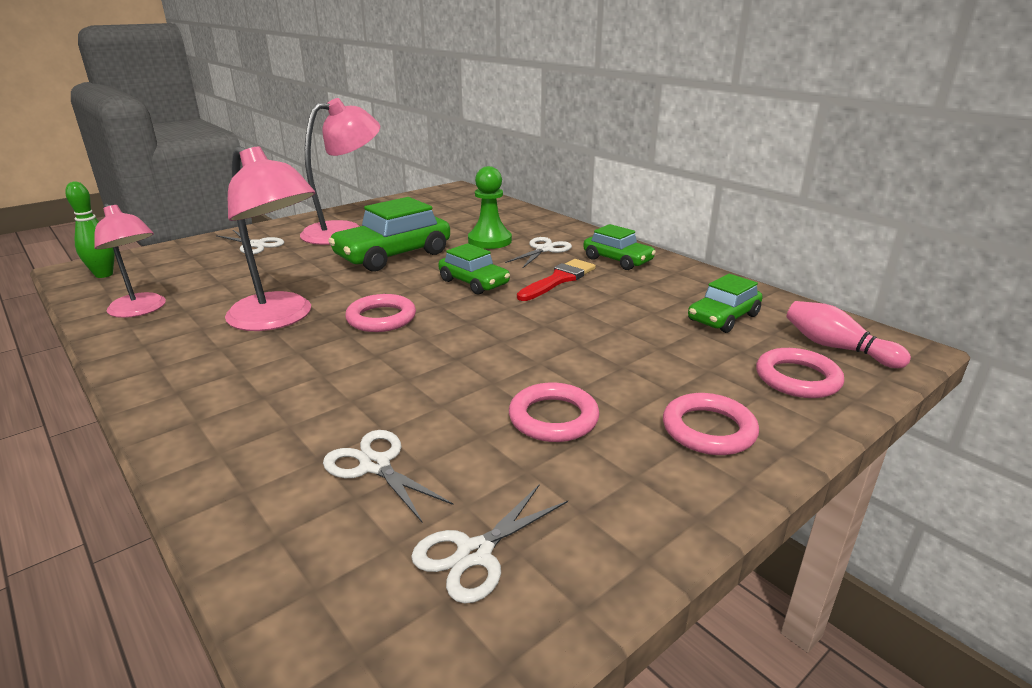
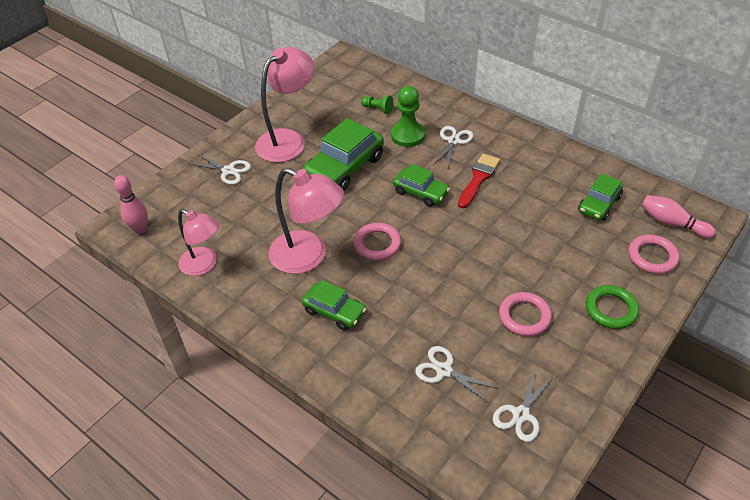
camera: 10 degrees left, 20 degrees up
(104, 274) = (140, 229): green bowling pin -> pink bowling pin
(467, 221) = (378, 109): none -> green pawn
(617, 260) = (511, 146): green car -> green car (334, 311)
(708, 429) = (611, 309): pink ring -> green ring

